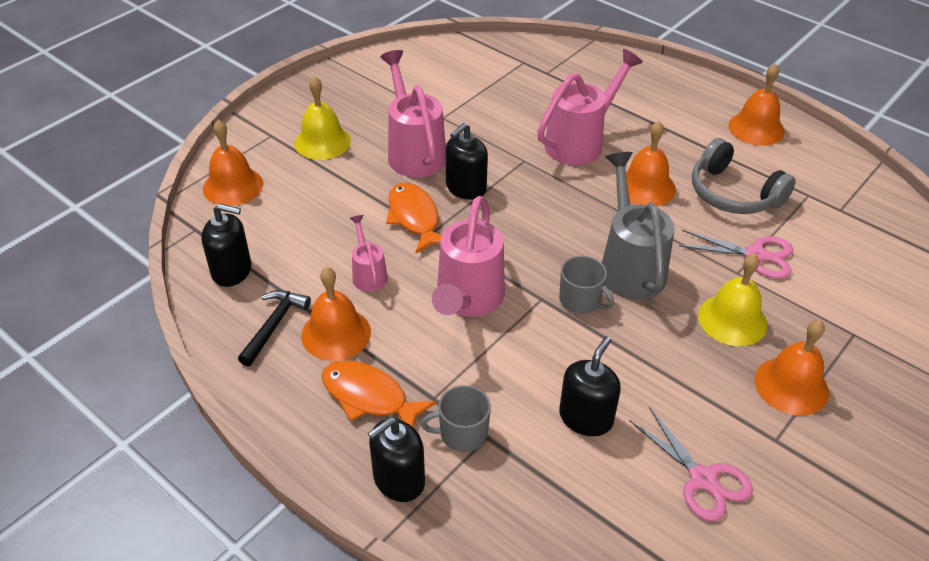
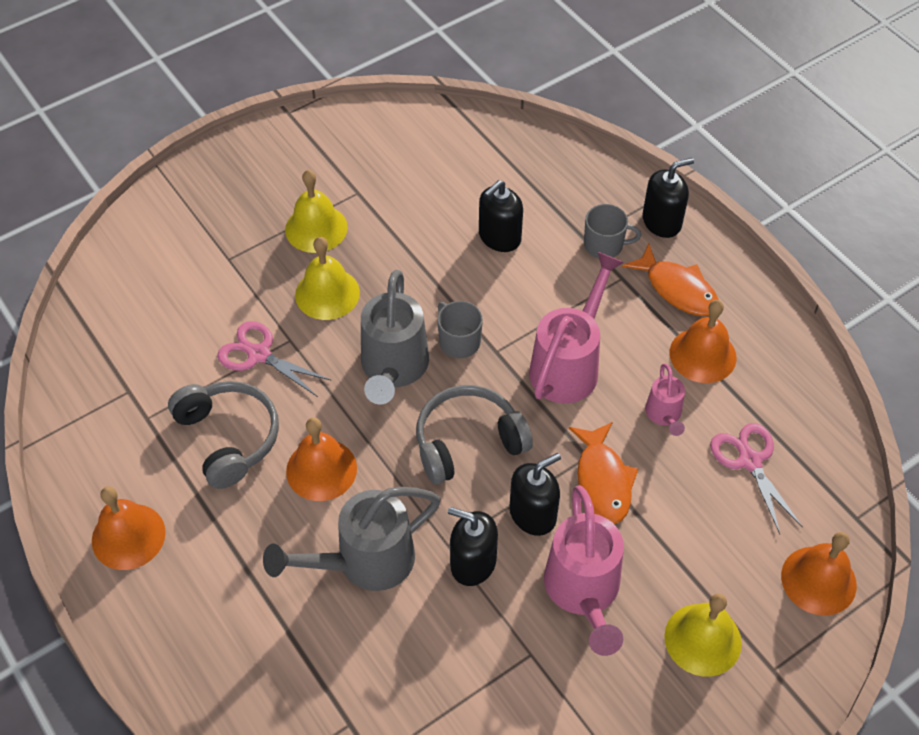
camera: 165 degrees left, 10 degrees up
(232, 271) = (809, 450): black soap dispenser -> black soap dispenser (473, 563)
(274, 325) = (762, 376): black hammer -> none
(537, 224) = (468, 442): none -> grey headphones
(580, 142) = (365, 562): pink watering can -> grey watering can
(703, 479) = (430, 178): pink scissors -> pink scissors (749, 461)
(791, 385) = (316, 228): orange bell -> yellow bell

